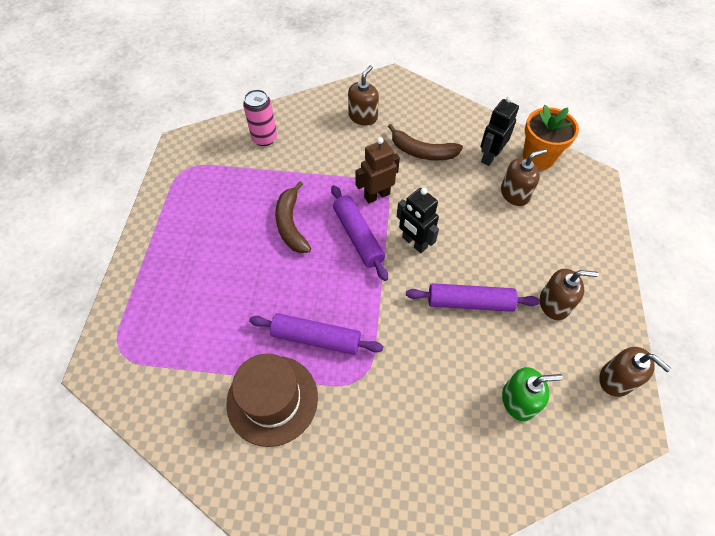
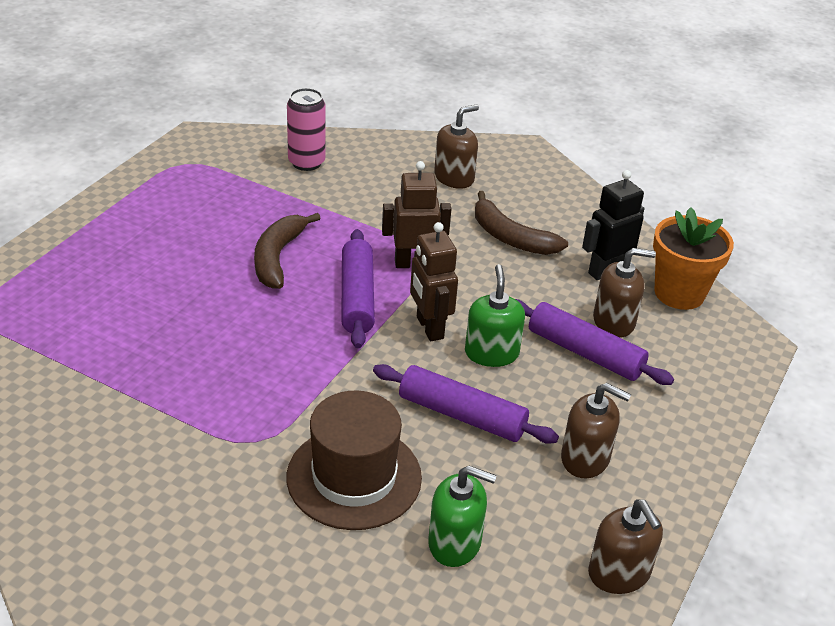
camera: 20 degrees right, 20 degrees down
(272, 399) = (127, 421): brown hat -> brown hat (354, 477)
(316, 338) = (226, 381): purple rolling pin -> purple rolling pin (584, 353)
(414, 243) = (429, 328): black robot -> brown robot
(460, 247) = (491, 353): none -> green soap dispenser

